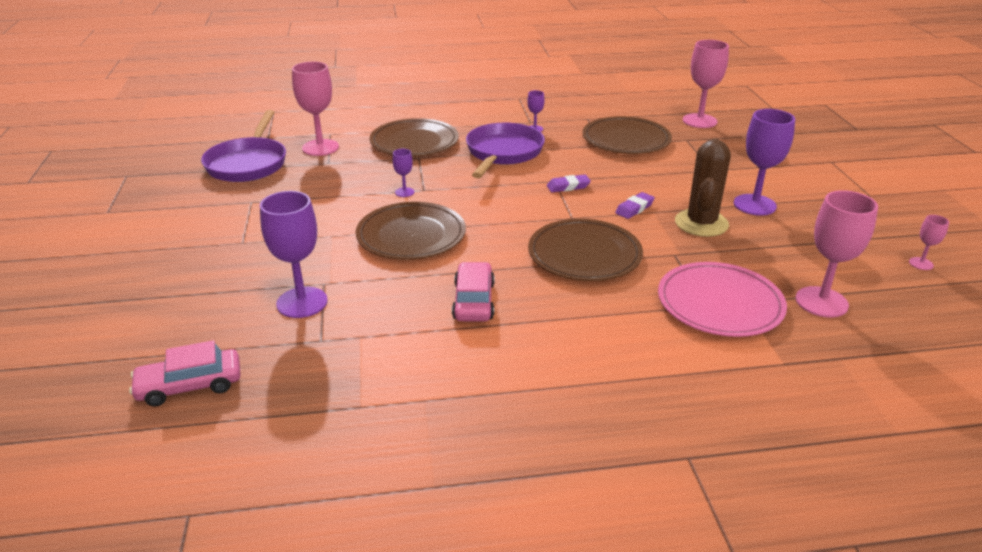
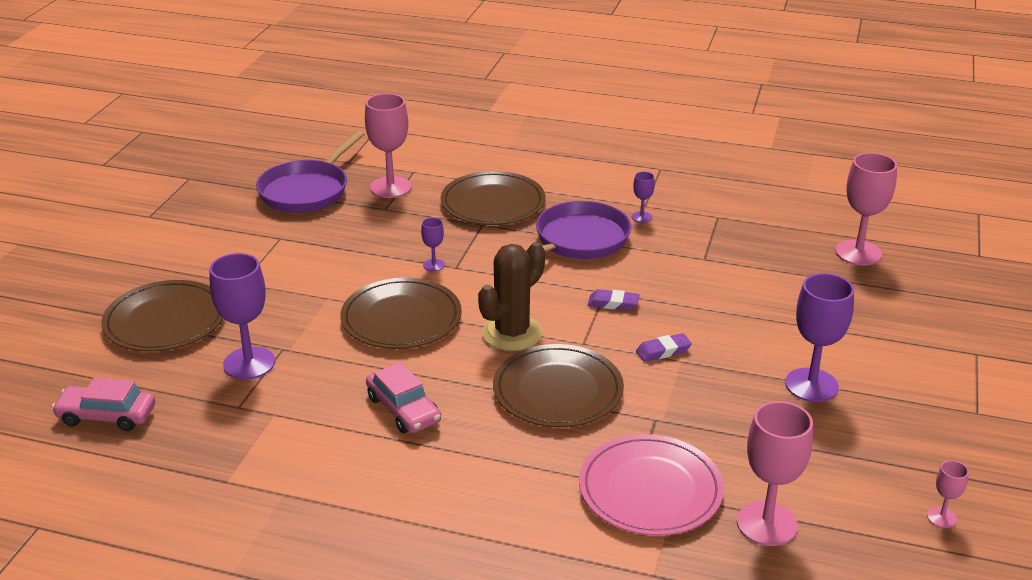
camera: 25 degrees right, 0 degrees up
(474, 301) = (403, 409): pink car -> pink car turned 120 degrees clockwise
(626, 139) = (738, 257): brown plate -> brown plate (165, 321)
(701, 223) = (723, 391): brown cactus -> brown cactus (512, 333)

